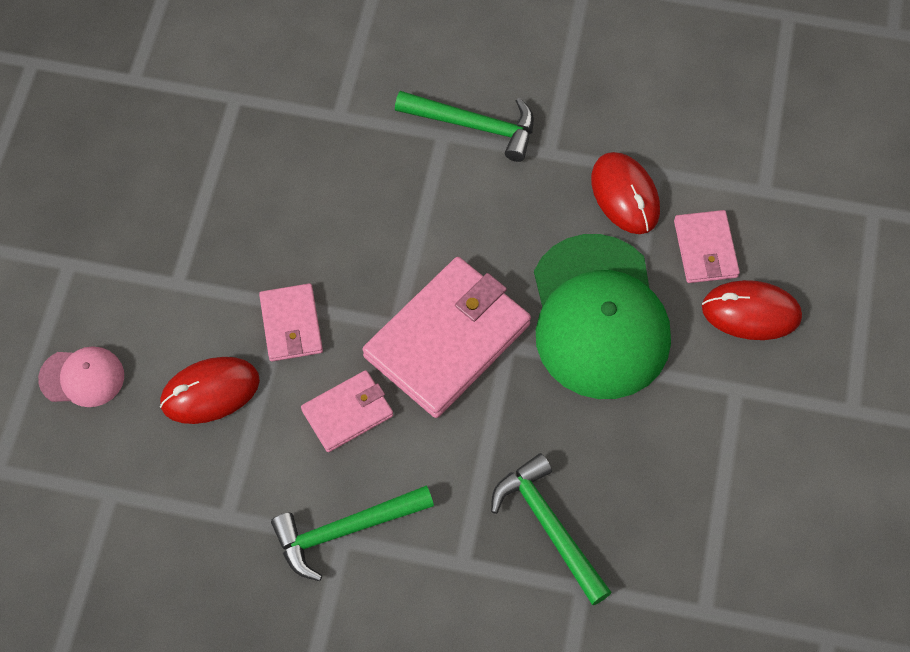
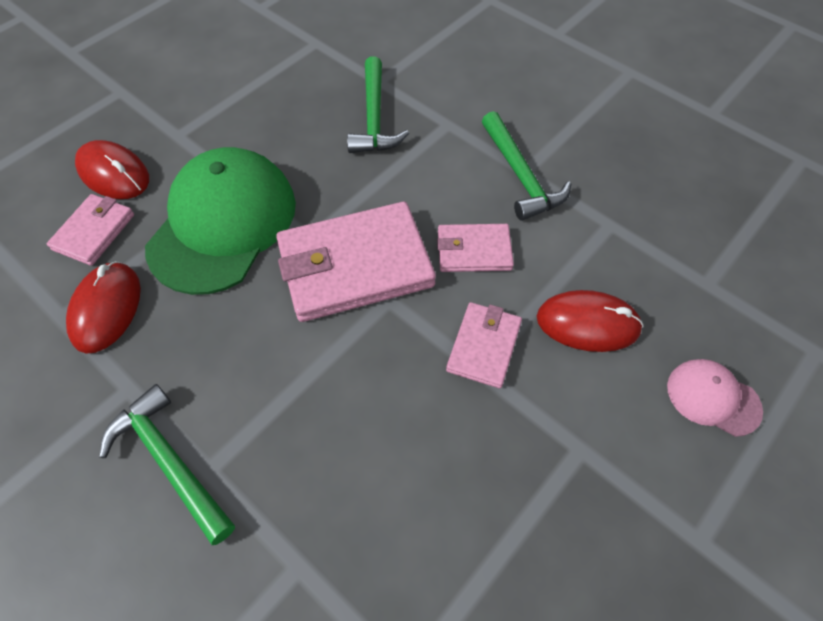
camera: 150 degrees left, 5 degrees down
(345, 530) = (520, 175): green hammer -> green hammer turned 60 degrees clockwise

